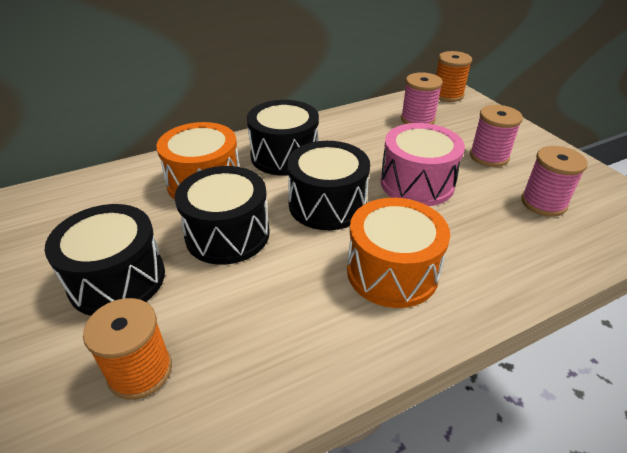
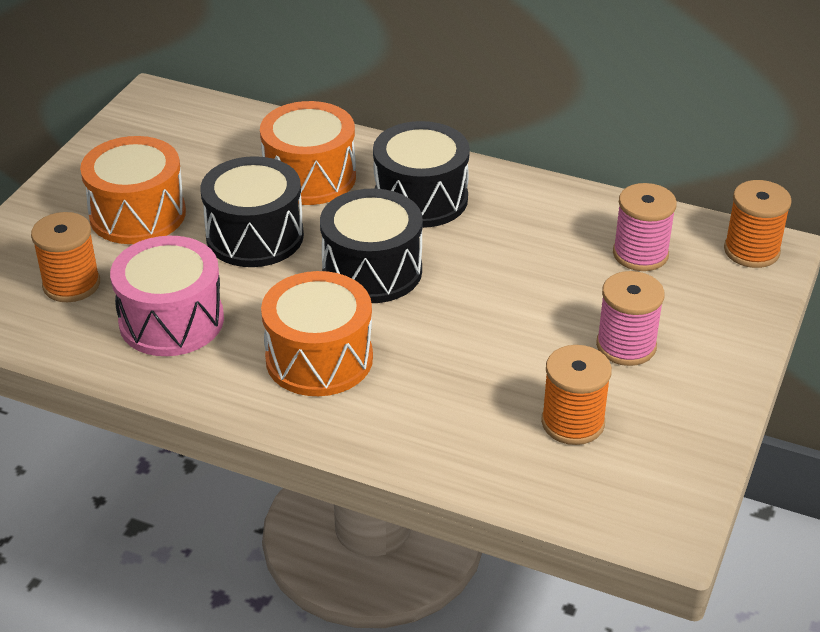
camera: 50 degrees right, 0 degrees up
(117, 279) = (137, 214): black drum -> orange drum
(417, 183) = (489, 313): pink drum -> pink drum (171, 321)
(543, 203) = (572, 422): pink spool -> orange spool

